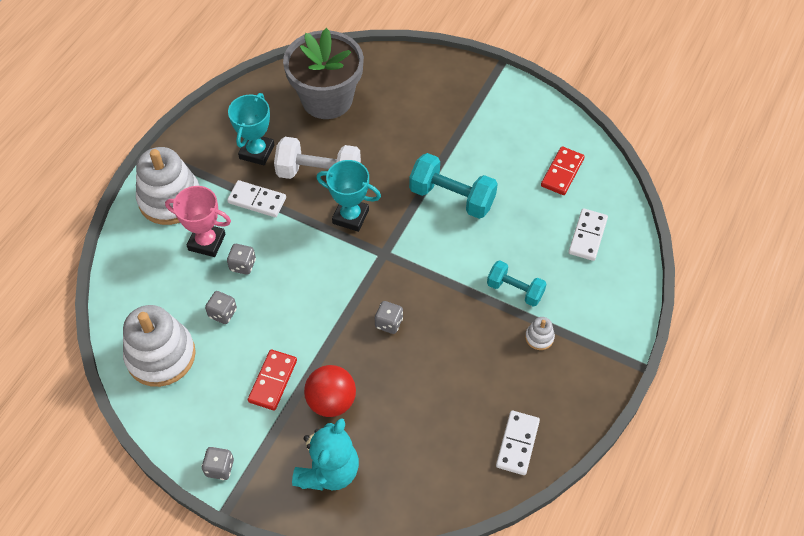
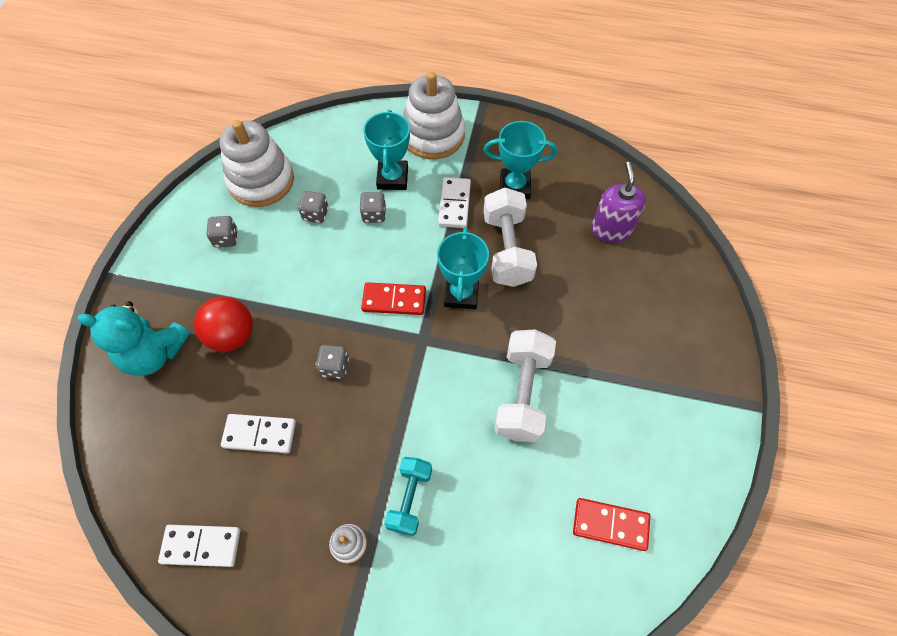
camera: 75 degrees right, 5 degrees up
(207, 242) = (392, 178): pink trophy -> turquoise trophy
(220, 468) = (151, 260): grey dice -> grey dice (226, 238)
(273, 381) = (248, 277): red domino -> red domino (394, 300)
(327, 99) = (611, 229): grey flower pot -> purple soap dispenser
(452, 197) = (522, 393): turquoise dumbbell -> white dumbbell
(587, 236) = (518, 580): white domino -> white domino (259, 434)

